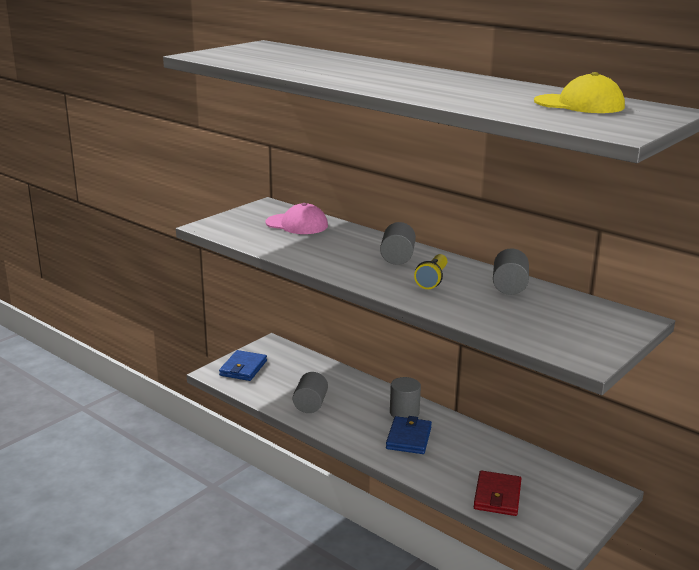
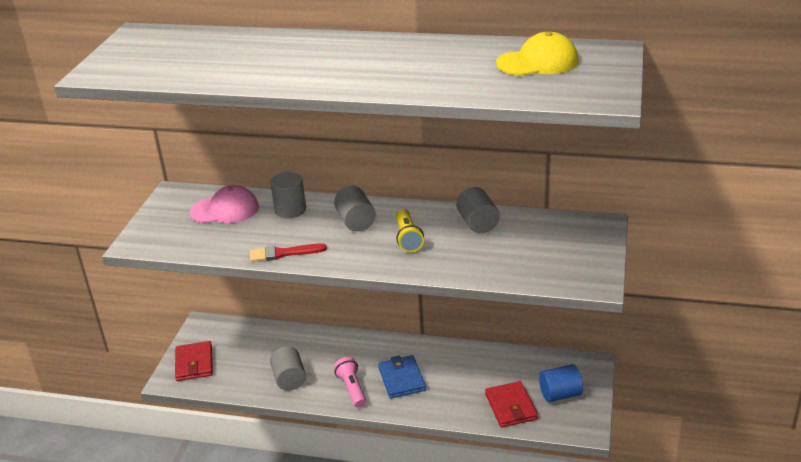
camera: 25 degrees left, 10 degrees up
(243, 368) = (194, 363): blue wallet -> red wallet
(314, 262) = (283, 253): none -> red brush
(358, 430) = (352, 389): none -> pink flashlight
(404, 413) = (380, 354): grey cylinder -> grey cylinder (290, 210)
(556, 504) = (560, 394): none -> blue cylinder

